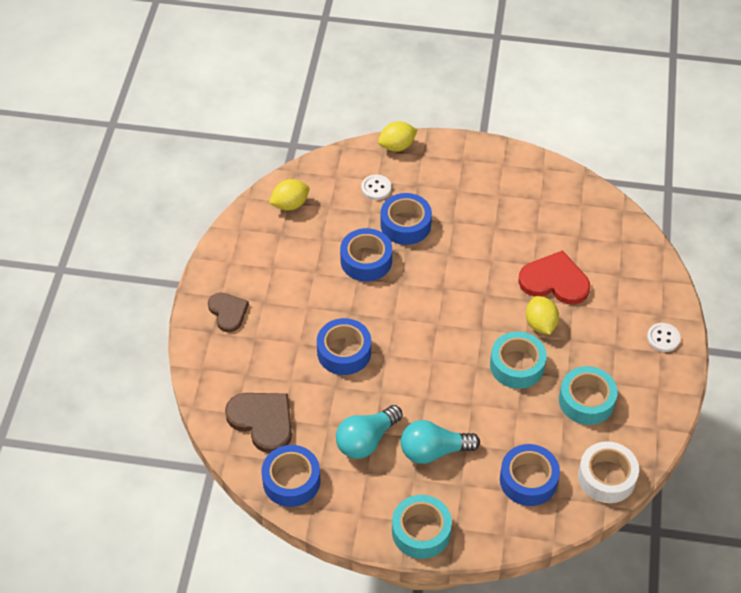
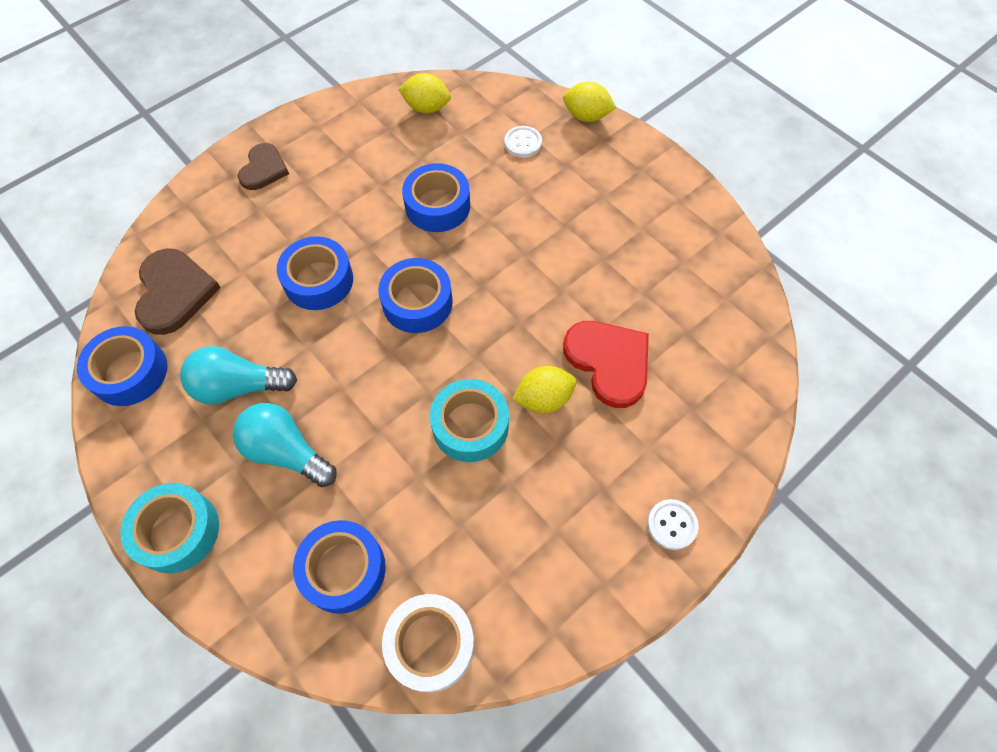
camera: 40 degrees right, 10 degrees up
(405, 224) = (513, 196): blue tape -> blue tape (417, 302)
(540, 324) = (543, 399): yellow lemon -> yellow lemon turned 45 degrees clockwise
(586, 401) = (504, 528): turquoise tape -> none

